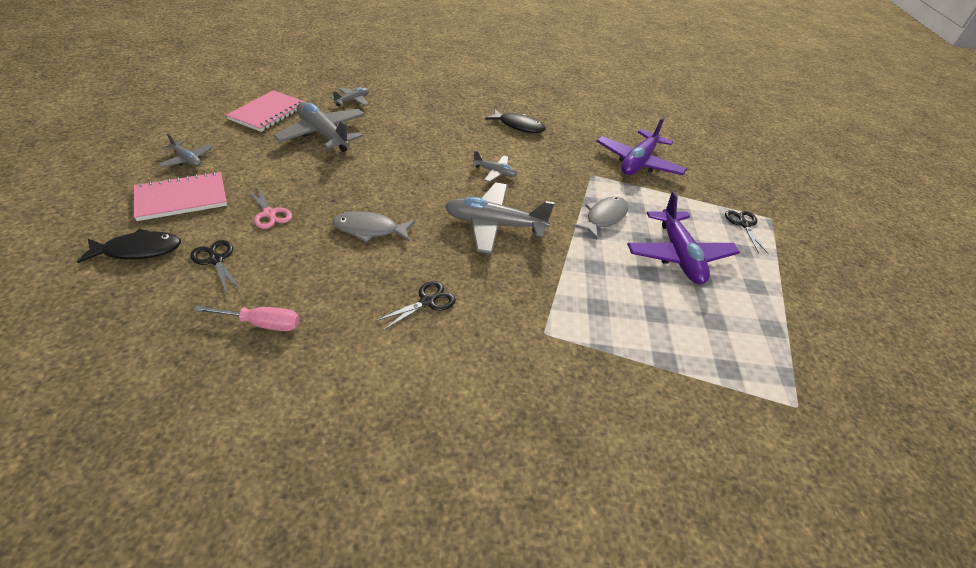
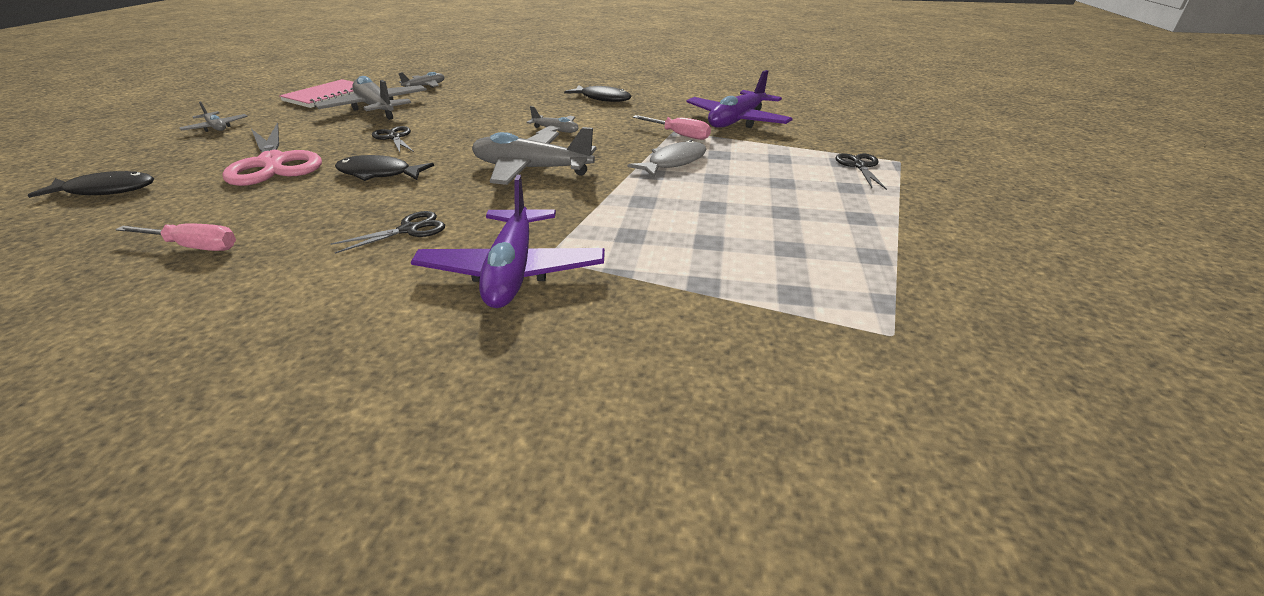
camera: 10 degrees right, 10 degrees down
(182, 198) = (187, 153): pink notebook -> none
(216, 260) = (184, 197): black scissors -> black scissors (394, 137)
(269, 214) = (273, 163): pink scissors -> pink scissors, size x2.05
(370, 229) = (379, 174): grey fish -> black fish
(597, 181) = (679, 135): none -> pink screwdriver
(678, 255) = (760, 192): purple plane -> purple plane (512, 271)

